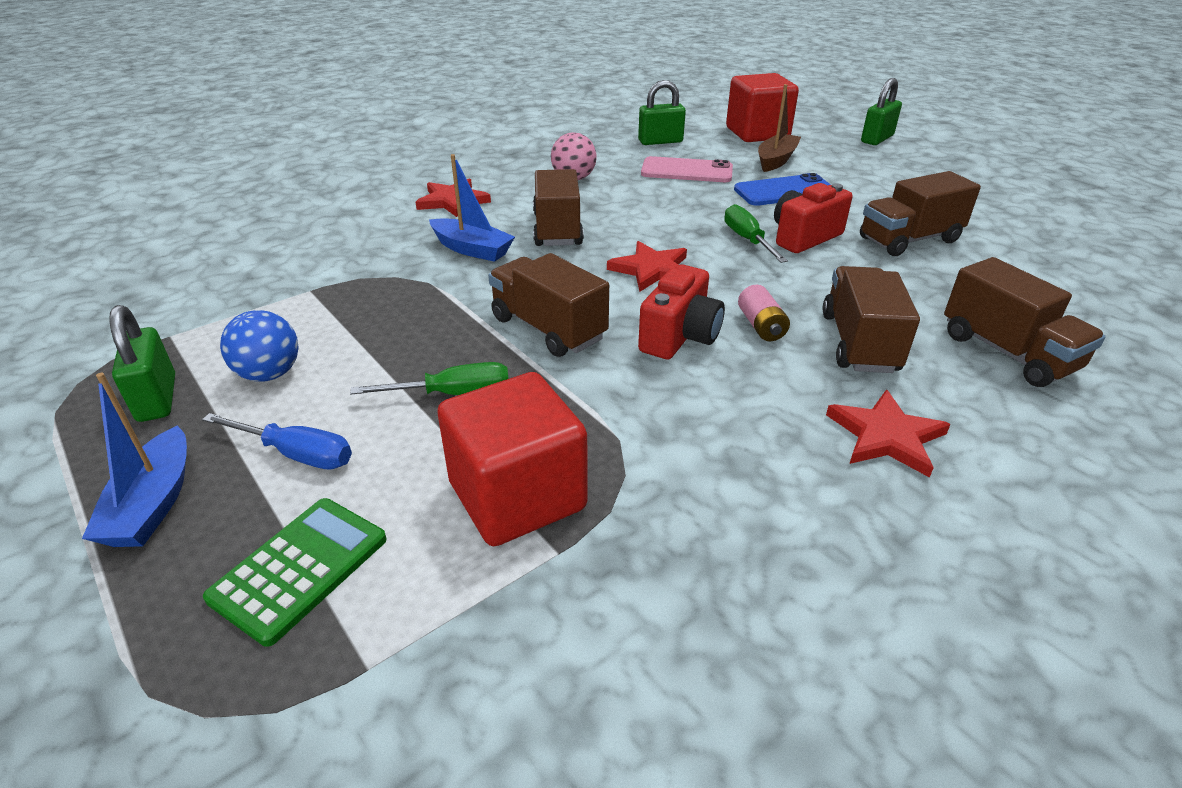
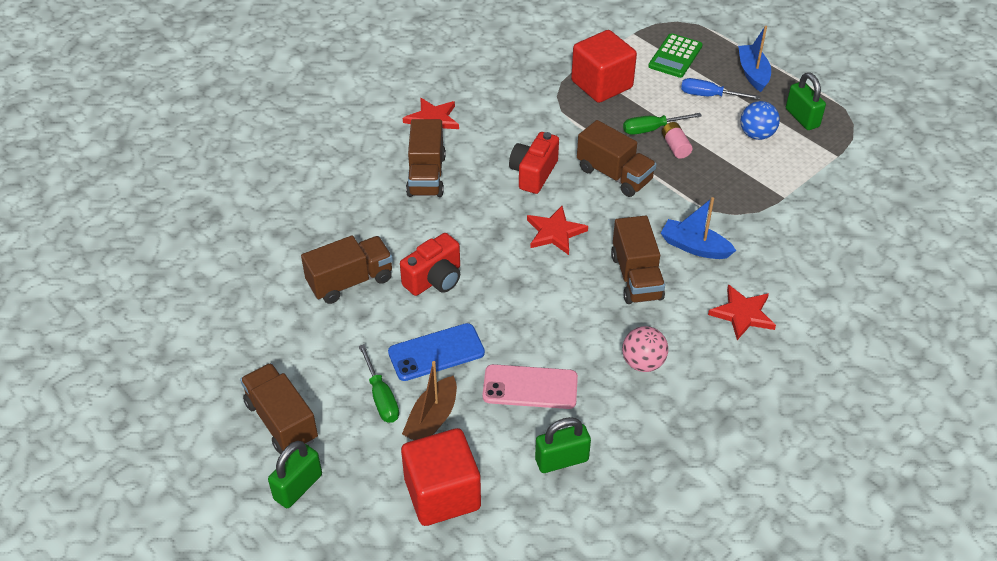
camera: 175 degrees right, 10 degrees up
(747, 240) = (481, 273): green screwdriver -> green screwdriver (381, 397)
(761, 326) = (483, 185): pink battery -> pink battery (675, 147)
(1007, 352) = (341, 174): brown truck -> brown truck (282, 421)

